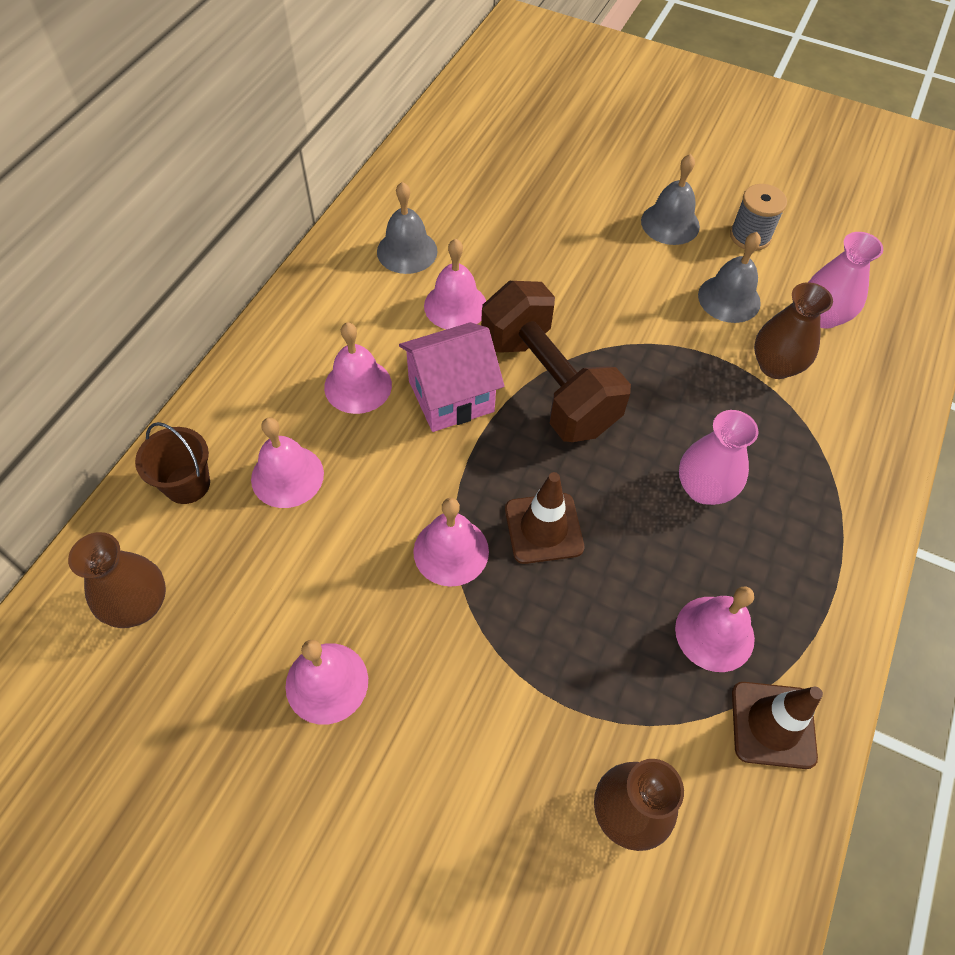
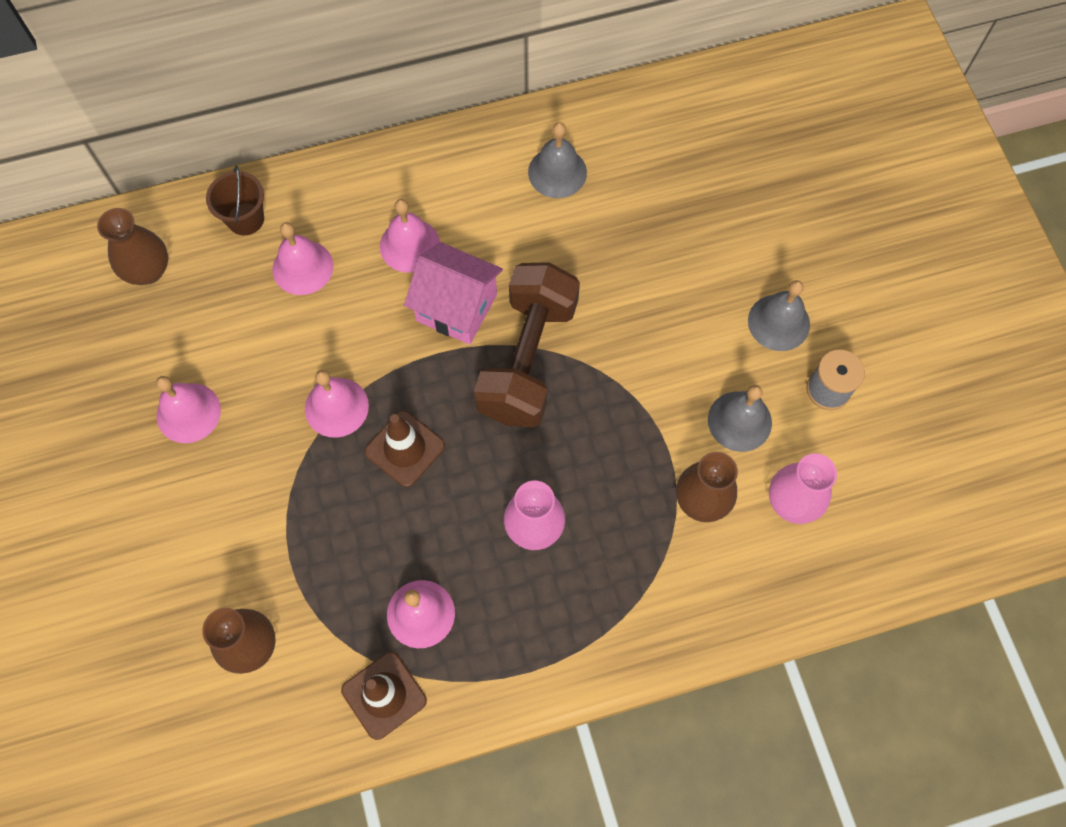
camera: 50 degrees right, 10 degrees up
(455, 306) = (538, 245): pink bell -> none

